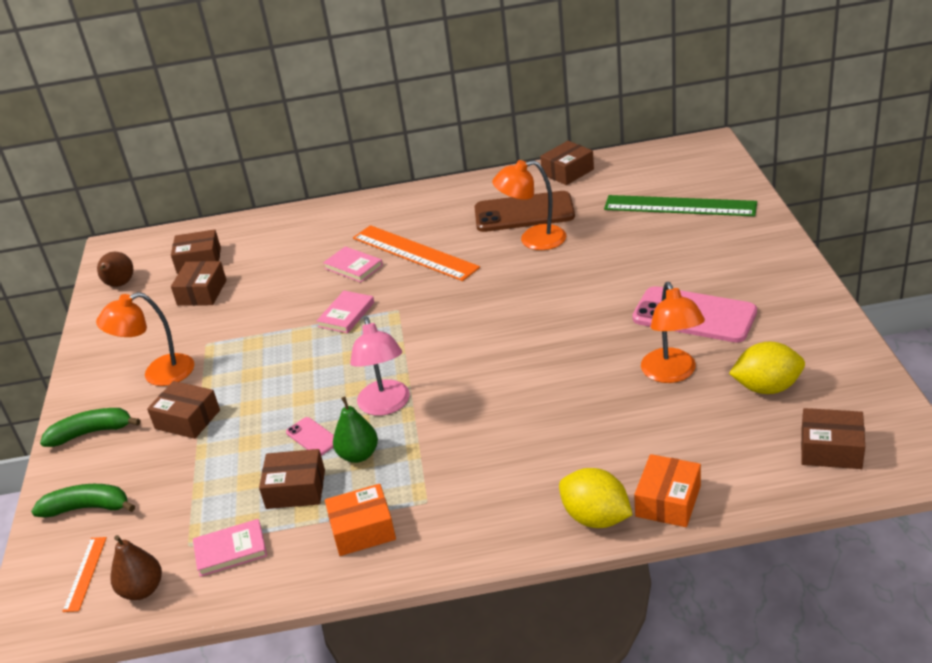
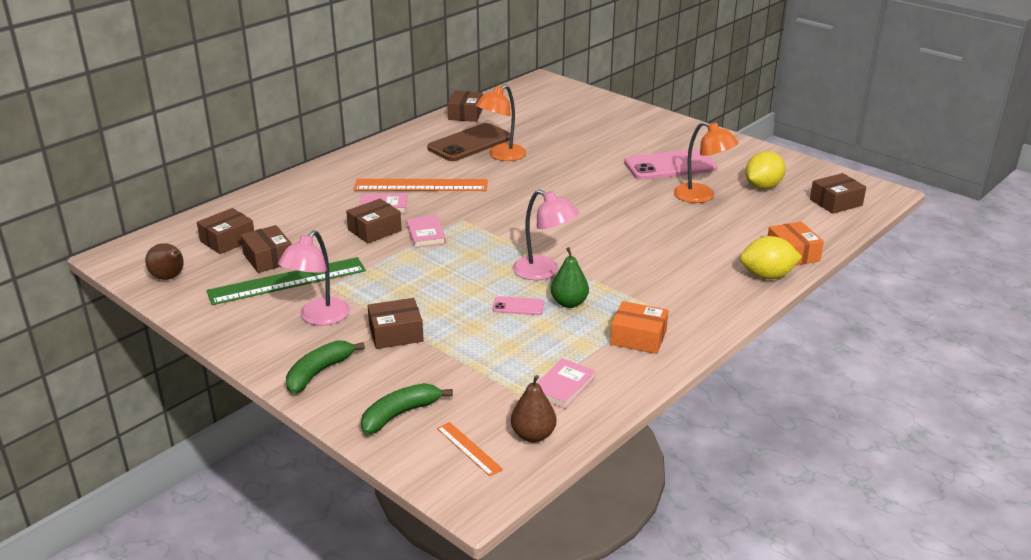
camera: 45 degrees left, 5 degrees down
(158, 374) = (318, 318): orange lamp -> pink lamp
(295, 489) = (554, 337): brown box -> brown box (374, 230)
(362, 530) = (638, 338): orange box -> orange box turned 75 degrees clockwise
(679, 206) = (574, 115): green ruler -> green ruler (287, 281)

